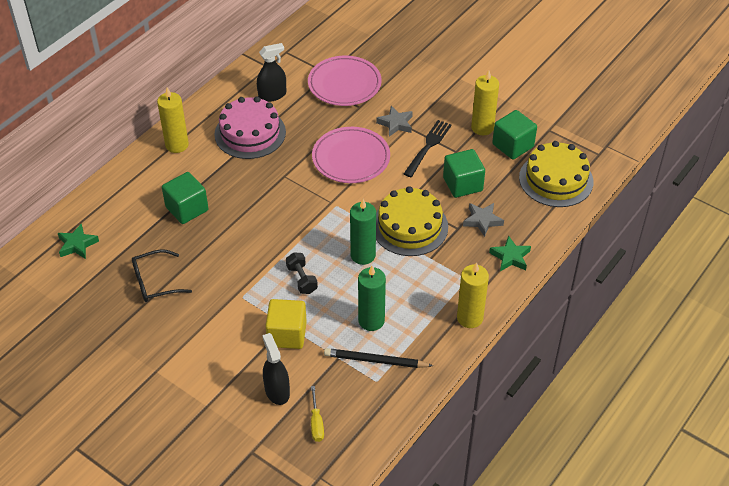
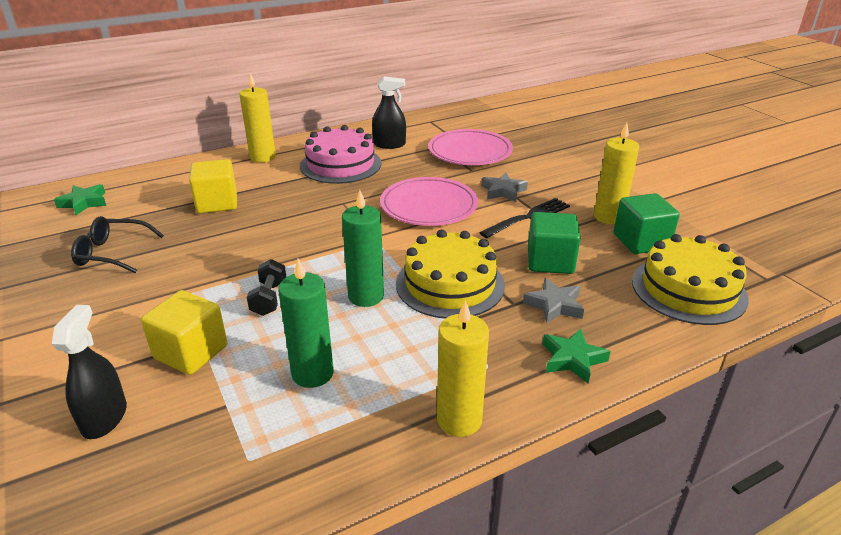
camera: 25 degrees right, 15 degrees down
(187, 209) = (217, 203): green cube -> yellow cube
(316, 423) = (105, 488): yellow screwdriver -> none
(375, 360) = (273, 429): black pencil -> none

